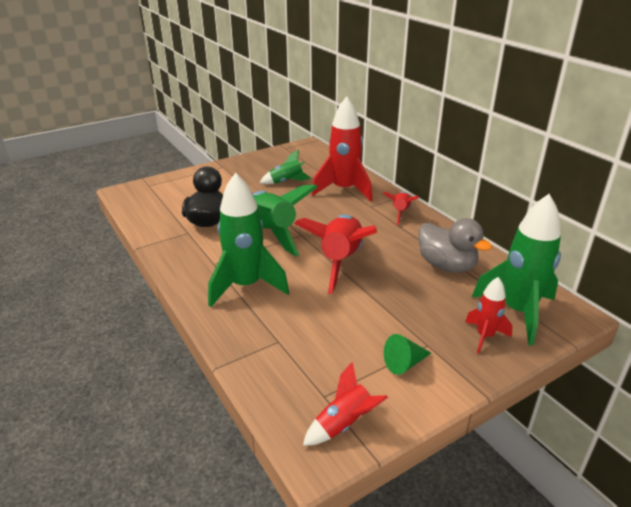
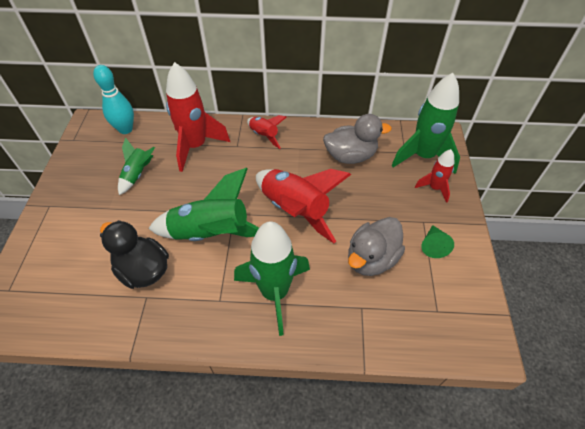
camera: 55 degrees left, 20 degrees up
(320, 159) = (125, 129): none -> turquoise bowling pin
(339, 326) = (371, 259): none -> grey duck
(344, 424) = (469, 315): red rocket -> none

